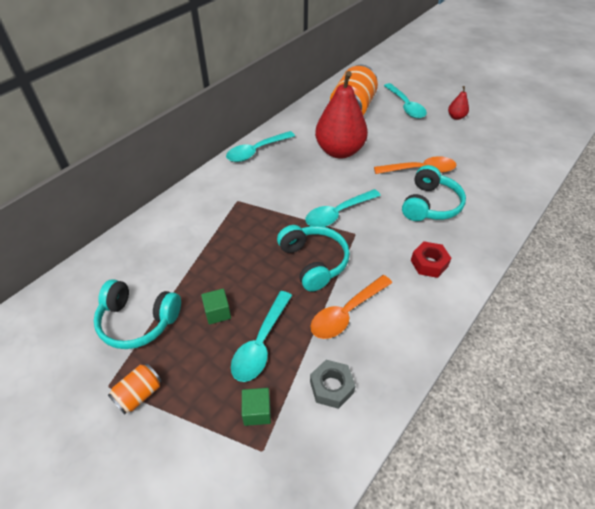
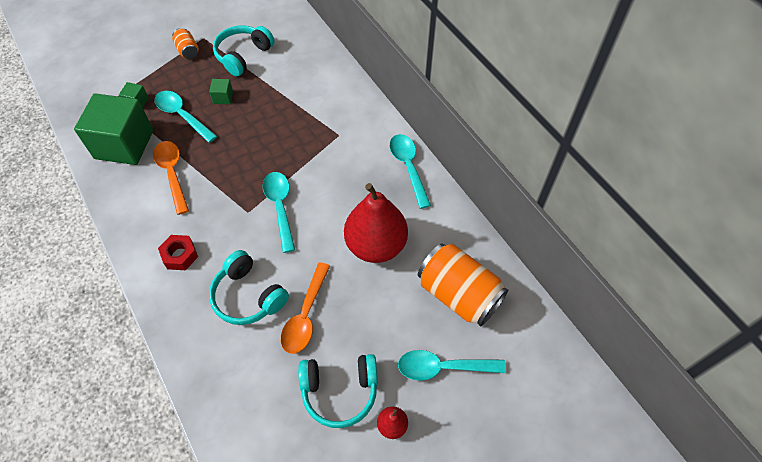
camera: 110 degrees right, 10 degrees up
(313, 262) = (234, 169): turquoise headphones -> turquoise headphones (340, 391)
(331, 387) = (124, 144): grey nut -> green cube

